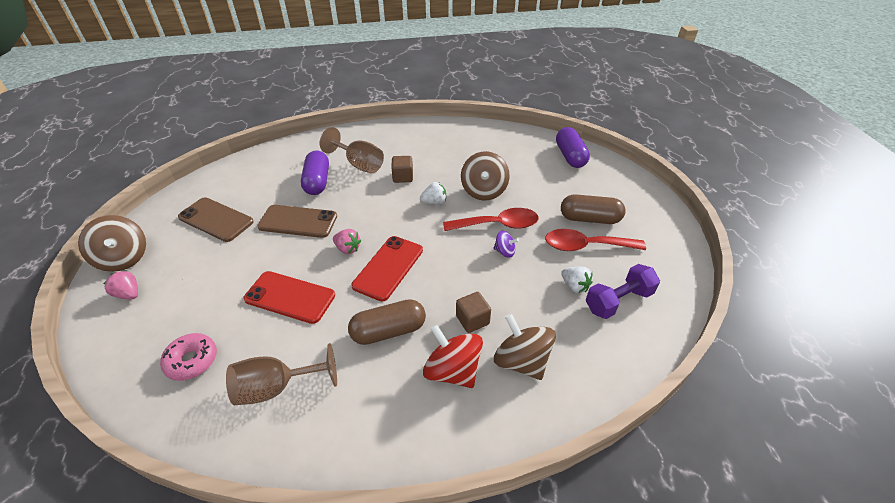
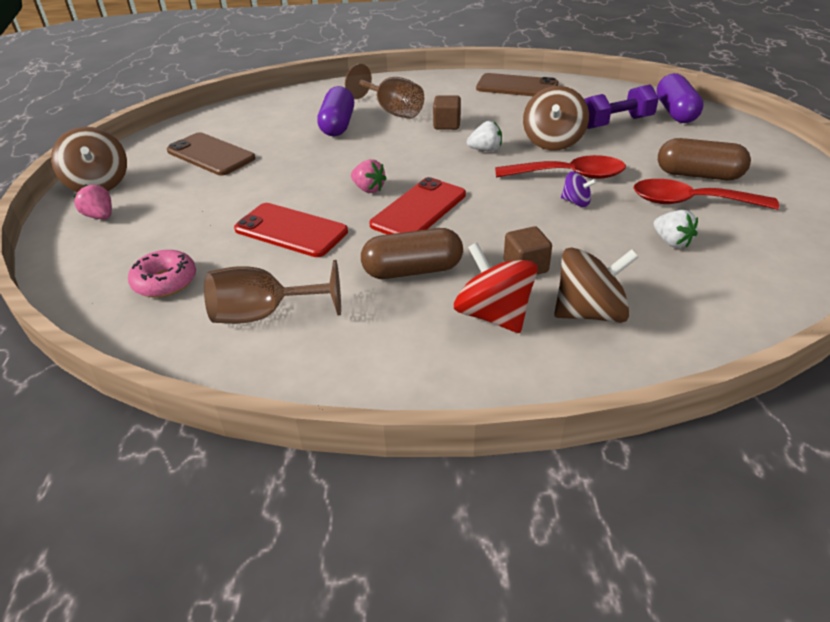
camera: 10 degrees right, 5 degrees down
(298, 222) = (309, 161): brown phone -> brown phone (517, 87)
(521, 361) = (589, 312): brown spinning top -> brown spinning top turned 105 degrees clockwise
(618, 301) = (734, 260): purple dumbbell -> purple dumbbell (616, 123)

